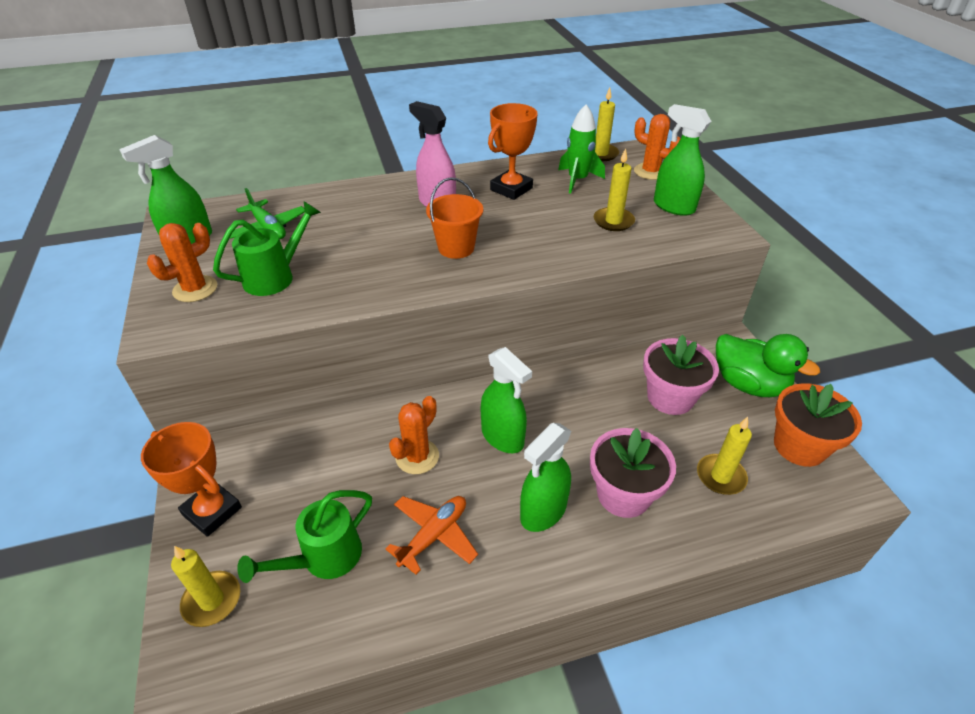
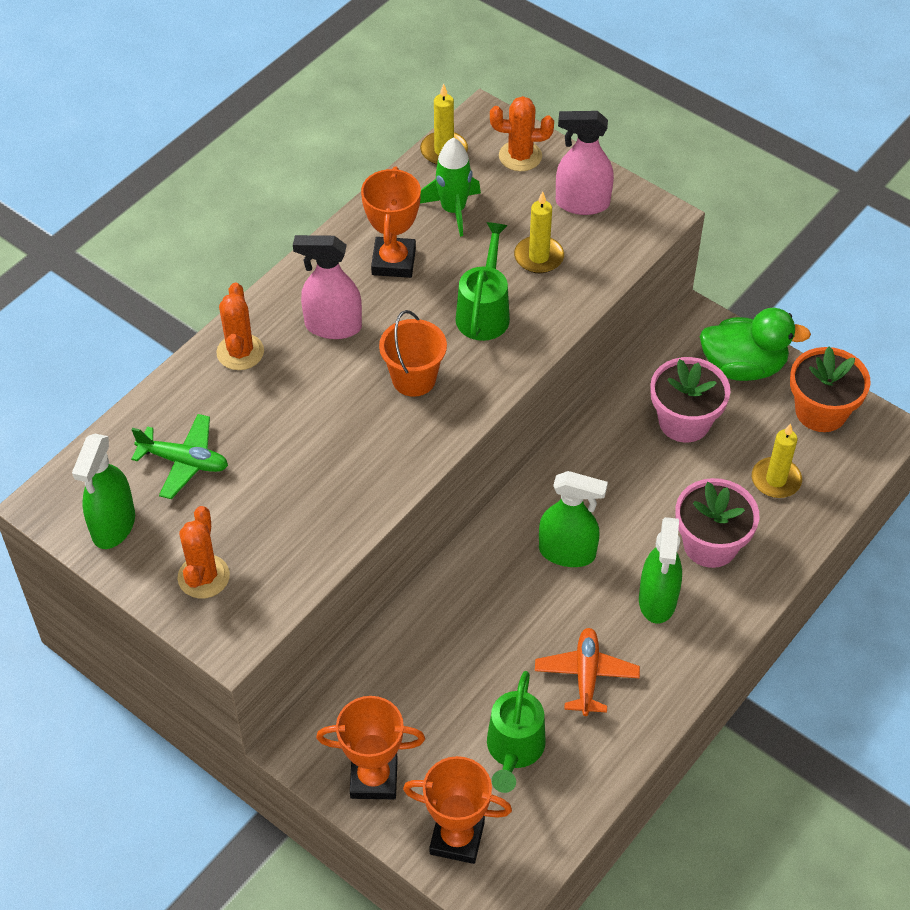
camera: 35 degrees left, 10 degrees up
(212, 600) = (457, 838): yellow candle -> orange trophy
(275, 277) = (269, 516): green watering can -> green watering can (484, 312)
(417, 457) = (507, 618): orange cactus -> orange cactus (240, 352)
(673, 207) = (582, 203): green spray bottle -> pink spray bottle

